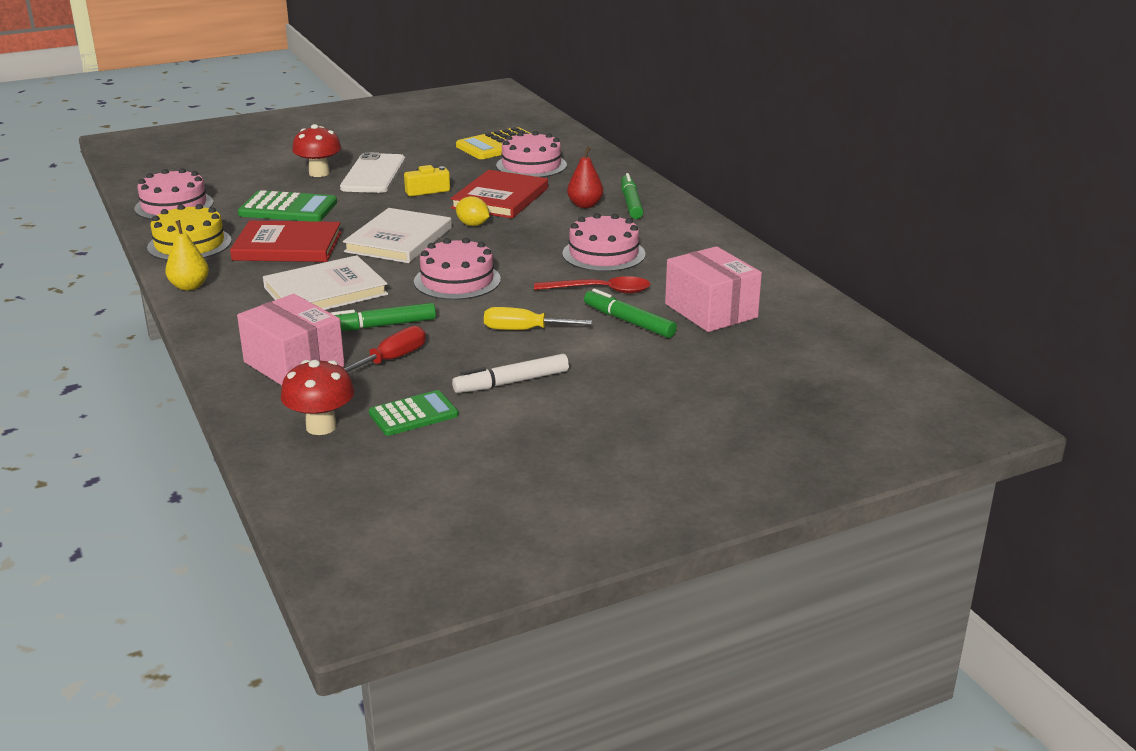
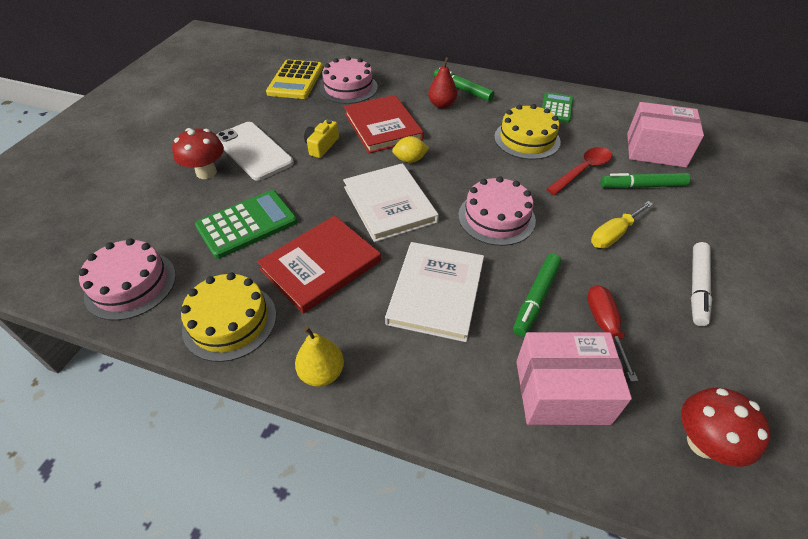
camera: 45 degrees left, 20 degrees up
(413, 414) = (717, 370): green calculator -> green calculator (556, 108)
(603, 254) = (527, 139): pink cake -> yellow cake

